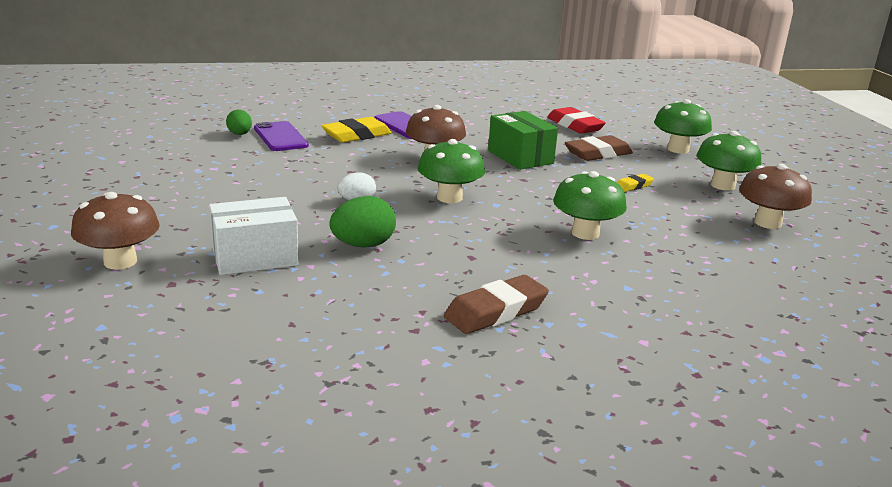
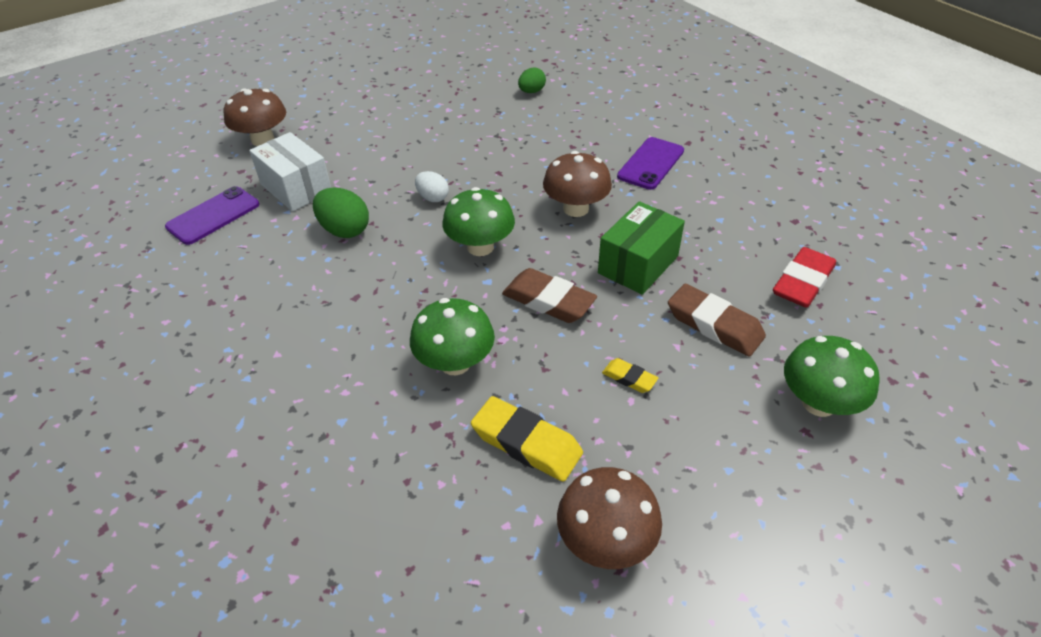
camera: 70 degrees right, 20 degrees up
(280, 137) = (545, 111): purple phone -> purple phone (213, 216)
(357, 135) = (592, 146): yellow eraser -> yellow eraser (526, 443)
(496, 311) = (255, 339): brown eraser -> brown eraser (548, 301)
(722, 185) = (711, 473): green mushroom -> none

